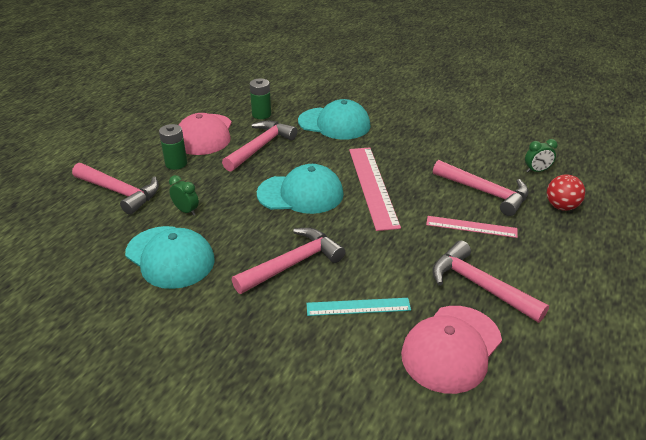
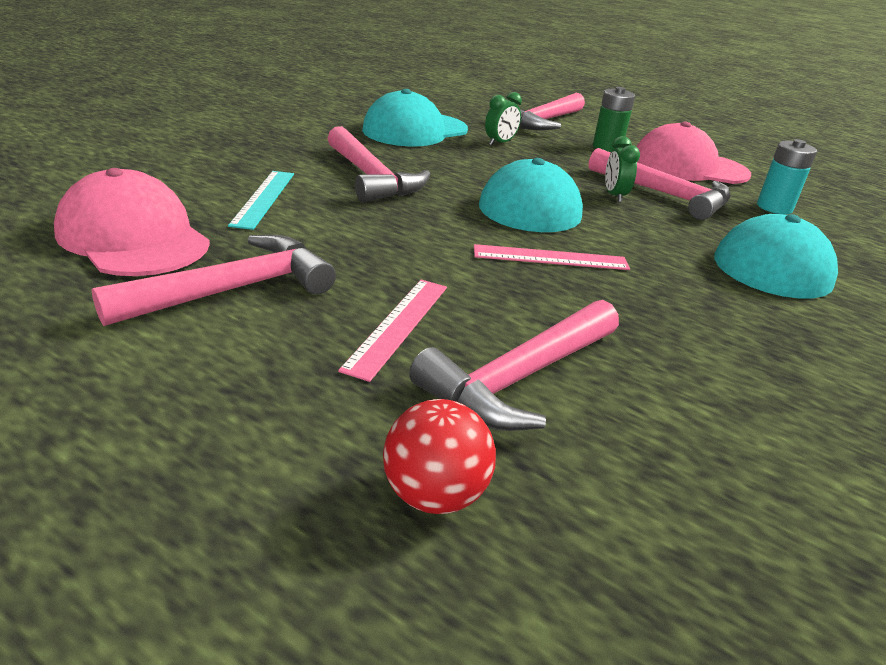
camera: 95 degrees right, 5 degrees down
(261, 114) = (774, 207): green battery -> turquoise battery
(372, 186) = (550, 258): pink ruler -> pink ruler, size x0.58
(536, 171) = (628, 512): green clock -> green clock (614, 196)

